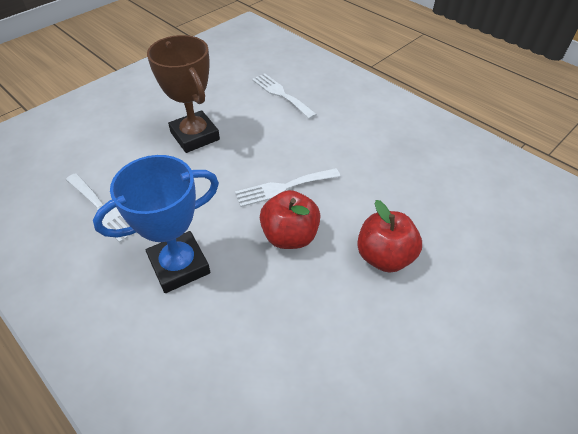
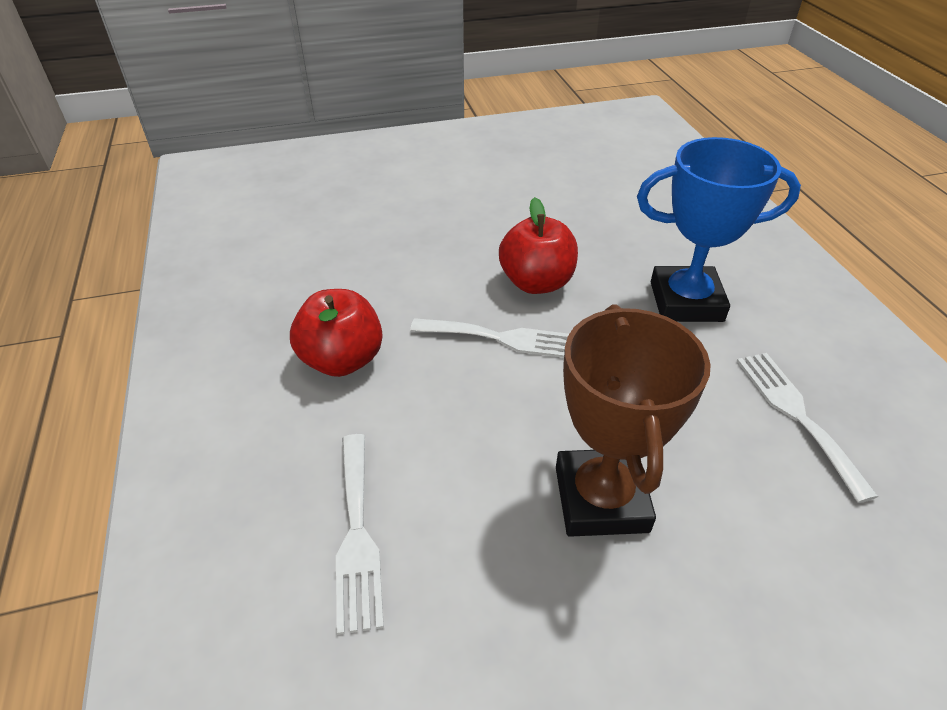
camera: 150 degrees left, 5 degrees down
(384, 257) = (451, 231): red apple -> red apple (342, 360)

